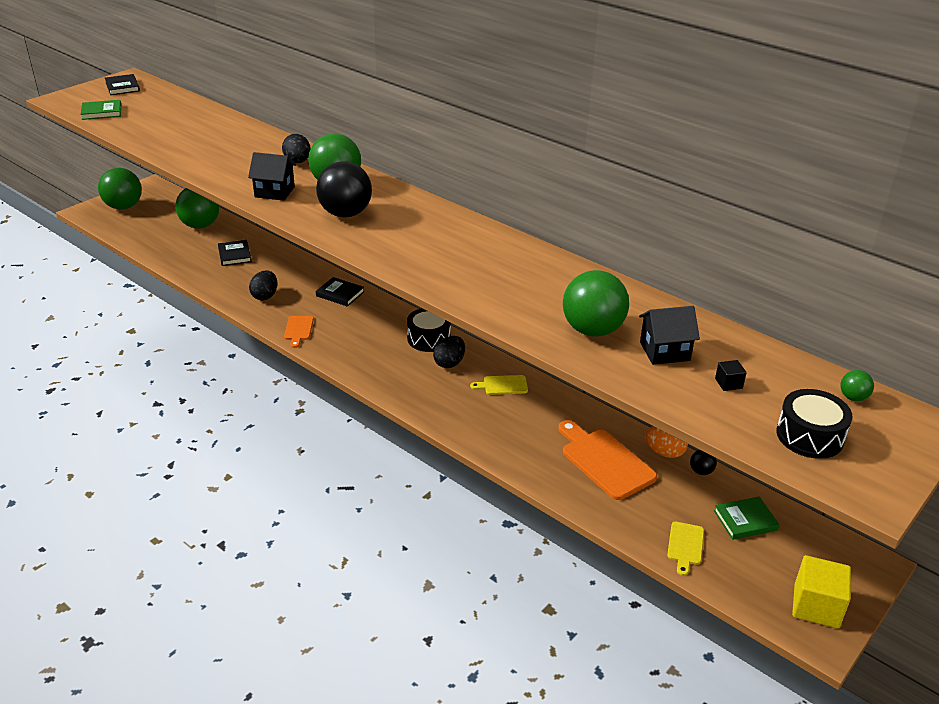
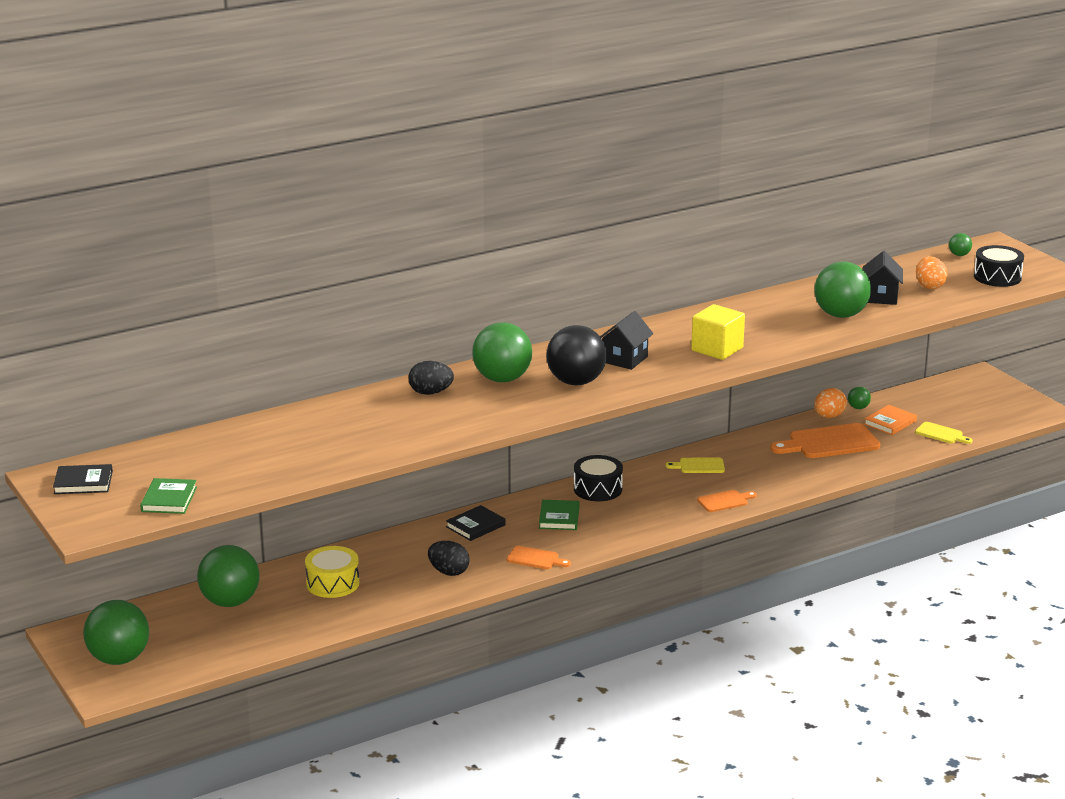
camera: 70 degrees left, 10 degrees down
(234, 255) = (332, 583): black book -> yellow drum
(274, 192) = (500, 411): black house -> black house (624, 359)
(443, 411) = (725, 501): none -> orange cutting board
(449, 363) = (647, 485): black egg -> none
(502, 385) = (699, 466): yellow cutting board -> yellow cutting board turned 75 degrees clockwise
(683, 500) = (890, 422): none -> orange book
(701, 471) = (858, 408): black ball -> green ball
(728, 383) = (929, 286): black cube -> orange egg
(745, 520) = (921, 405): green book -> green book (559, 518)
(816, 606) = (1015, 404): yellow cube -> yellow cube (717, 349)

